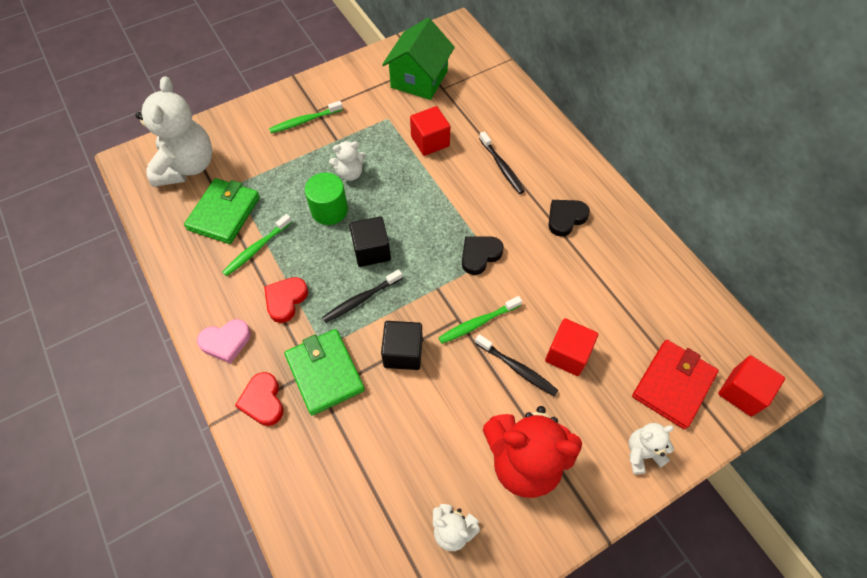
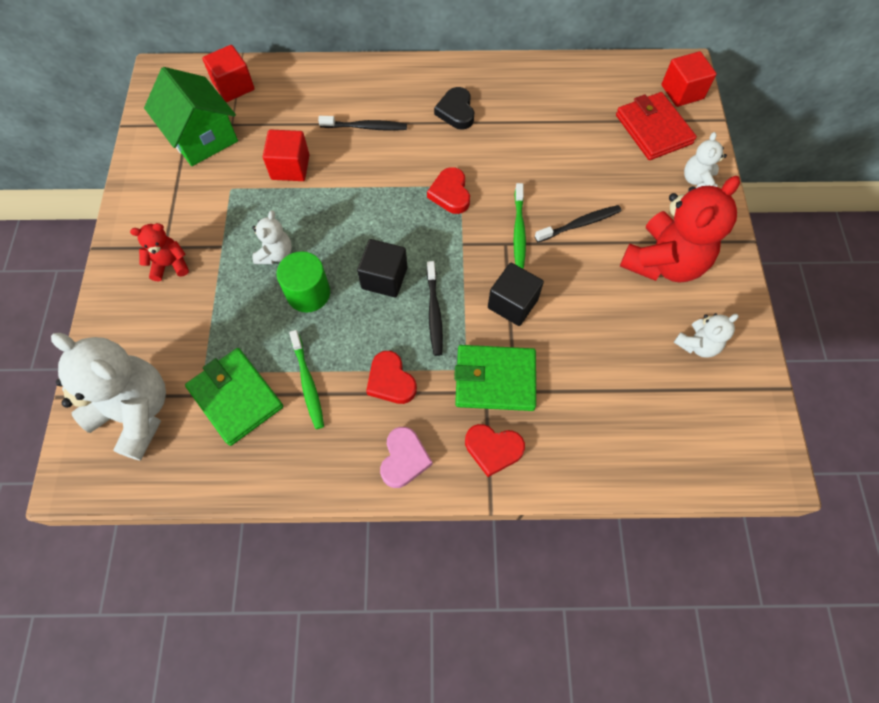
camera: 60 degrees left, 5 degrees up
(305, 121) = (170, 265): green toothbrush -> red teddy bear
(479, 255) = (450, 193): black heart -> red heart
(567, 354) = (587, 182): red cube -> red cube (233, 86)

